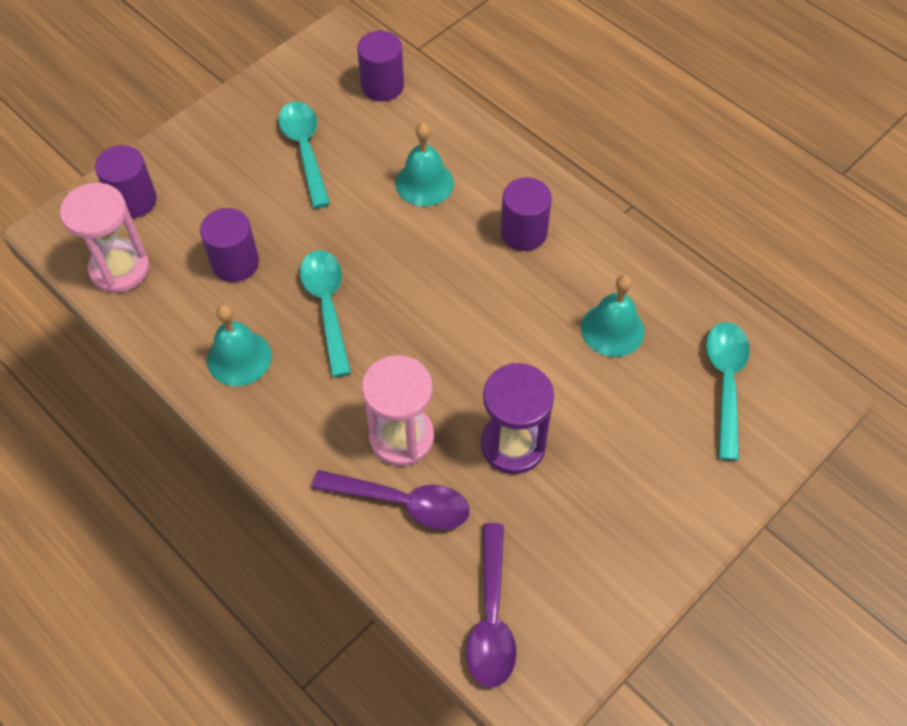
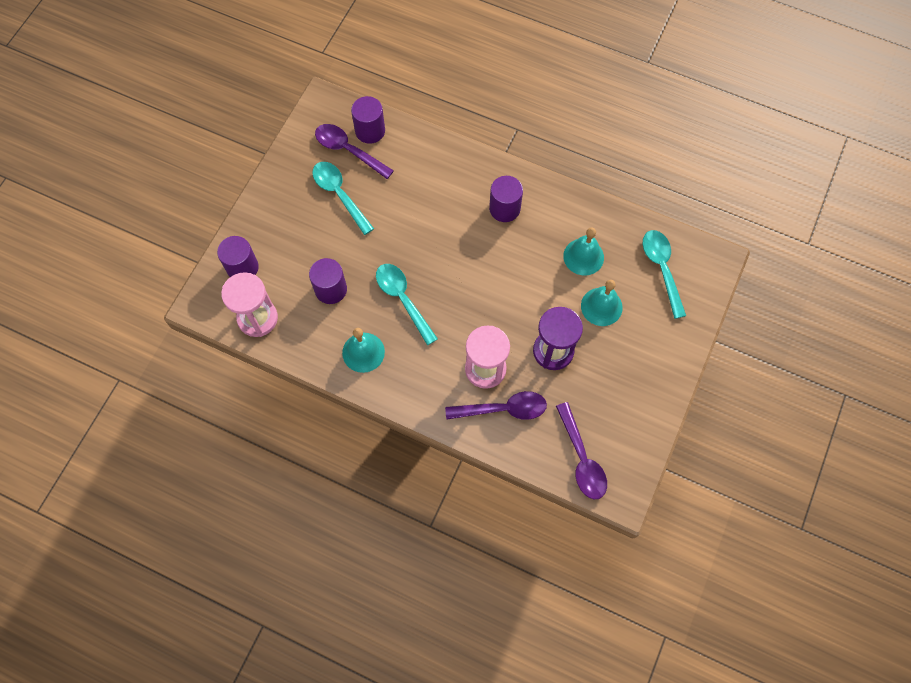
camera: 20 degrees left, 10 degrees up
(342, 101) = (348, 150): none -> purple spoon
(424, 183) = (428, 193): turquoise bell -> turquoise bell (601, 306)

